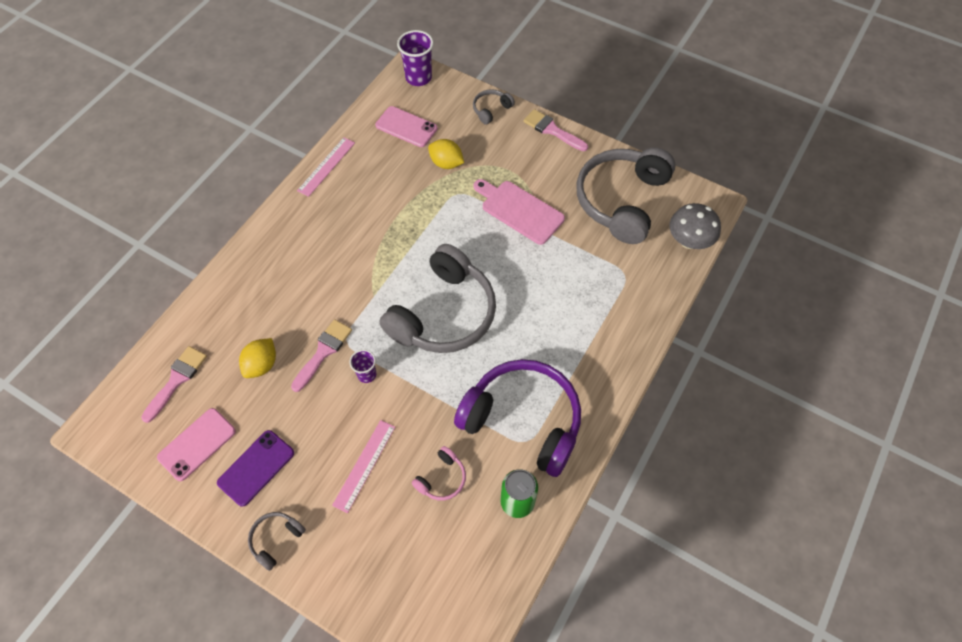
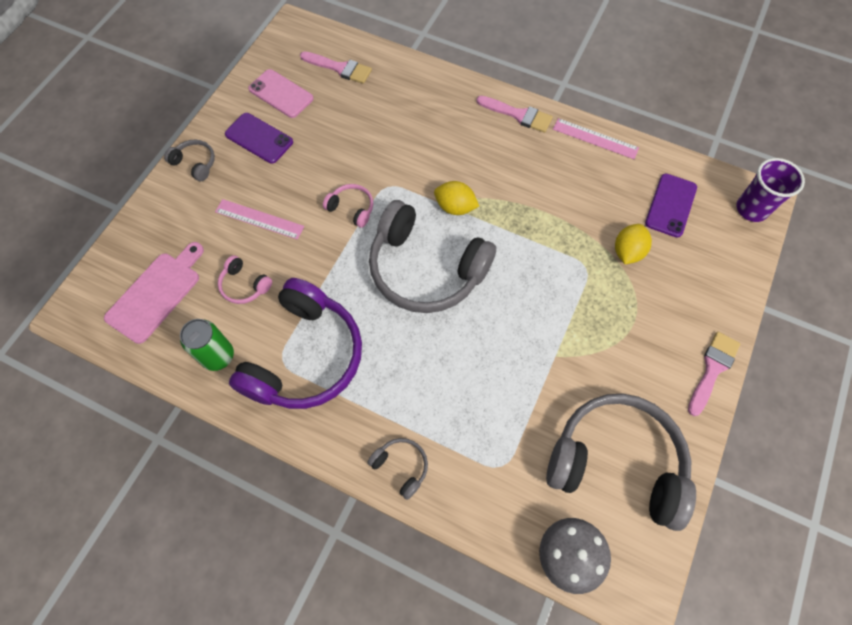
camera: 85 degrees right, 5 degrees up
(262, 365) = (357, 125): yellow lemon -> yellow lemon (455, 207)
(323, 352) = (373, 170): pink brush -> pink brush (518, 115)
(367, 374) = (351, 208): purple cup -> pink headphones
(406, 127) = (670, 205): pink phone -> purple phone
(491, 110) = (725, 294): grey headphones -> grey headphones (401, 467)
(519, 210) = (575, 337): pink cutting board -> pink cutting board (156, 294)

